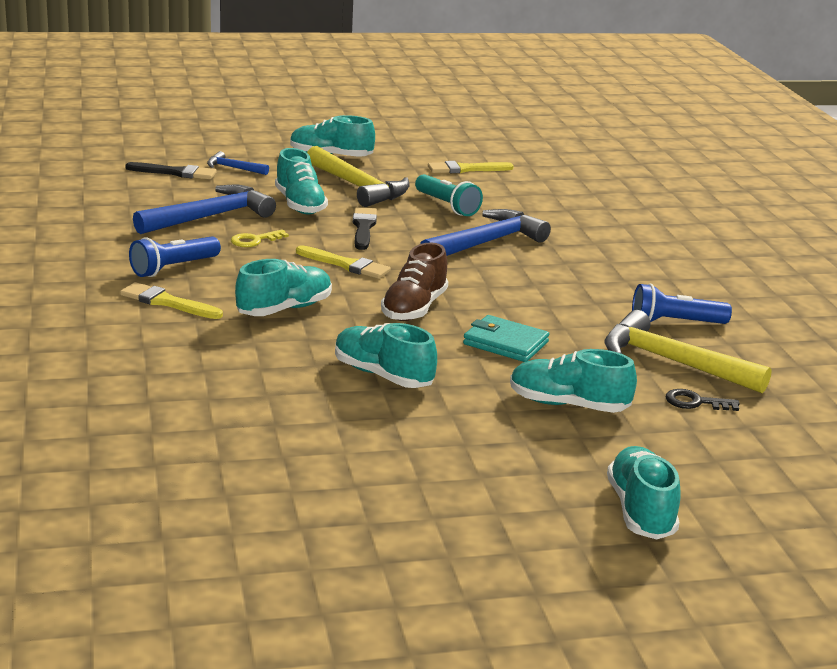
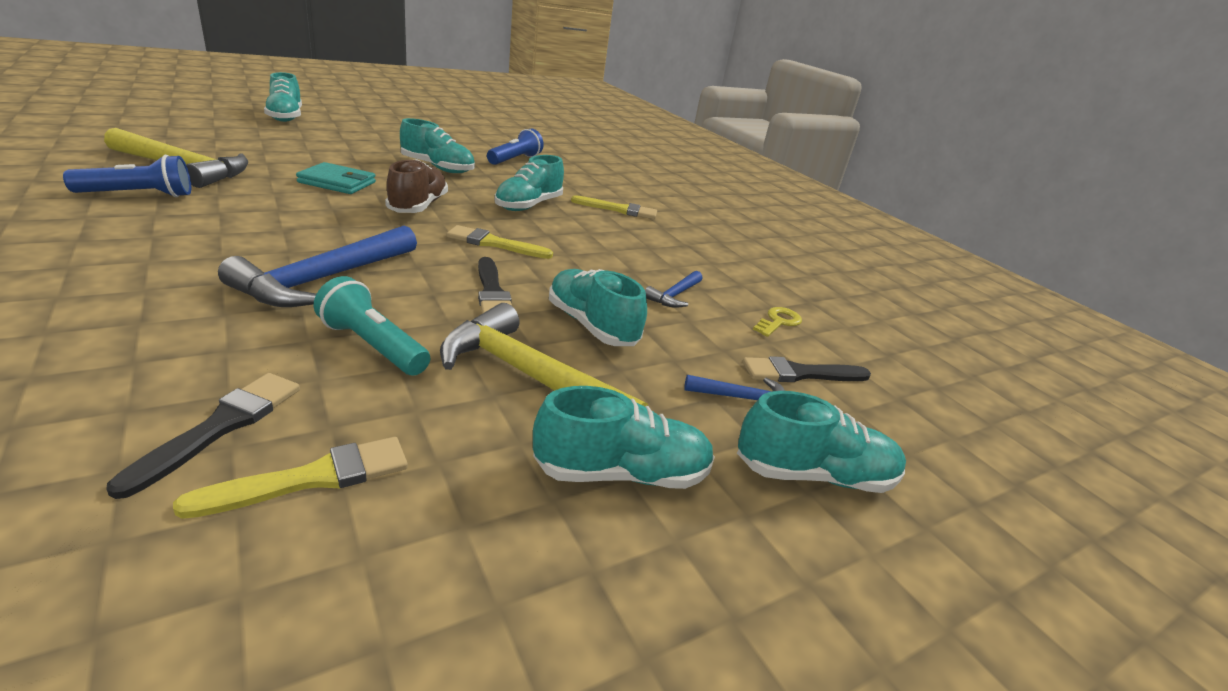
camera: 160 degrees right, 5 degrees up
(173, 268) = (644, 235): blue flashlight -> blue flashlight (515, 160)
(210, 217) = (674, 295): blue hammer -> blue hammer, size x0.49
(255, 240) = (602, 267): yellow key -> yellow key (778, 322)
(510, 185) = (221, 426): none -> black brush
(568, 405) = (302, 151): turquoise shoe -> turquoise shoe (813, 475)
(696, 402) = (193, 148): black key -> none

